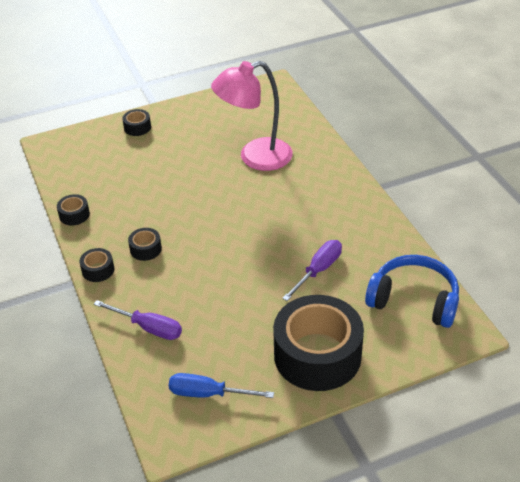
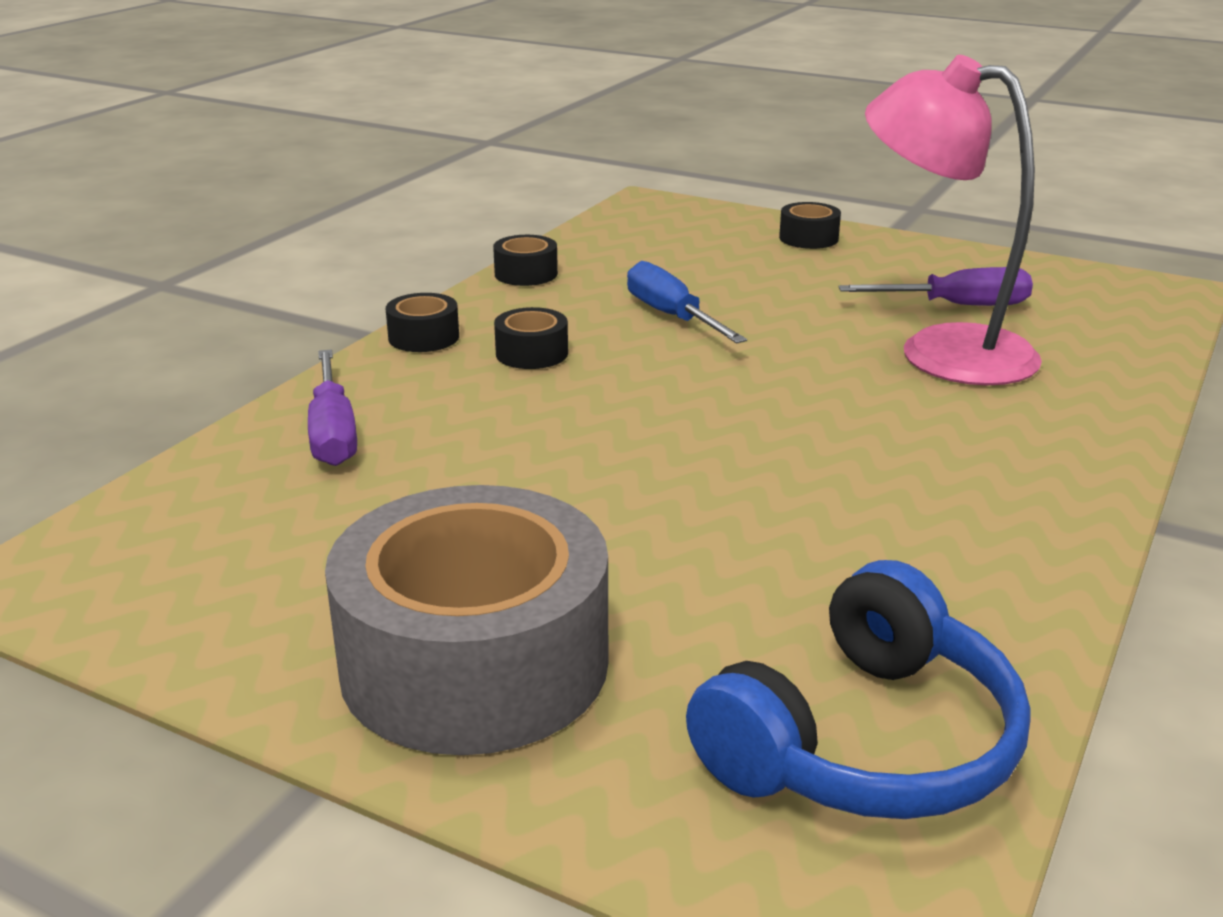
camera: 50 degrees right, 15 degrees down
(208, 394) = (210, 566): blue screwdriver -> blue screwdriver (671, 316)
(317, 355) = (474, 663): black tape -> grey tape
(318, 270) = (748, 549): purple screwdriver -> purple screwdriver (956, 306)
(414, 300) = (864, 742): blue headphones -> blue headphones turned 60 degrees clockwise

